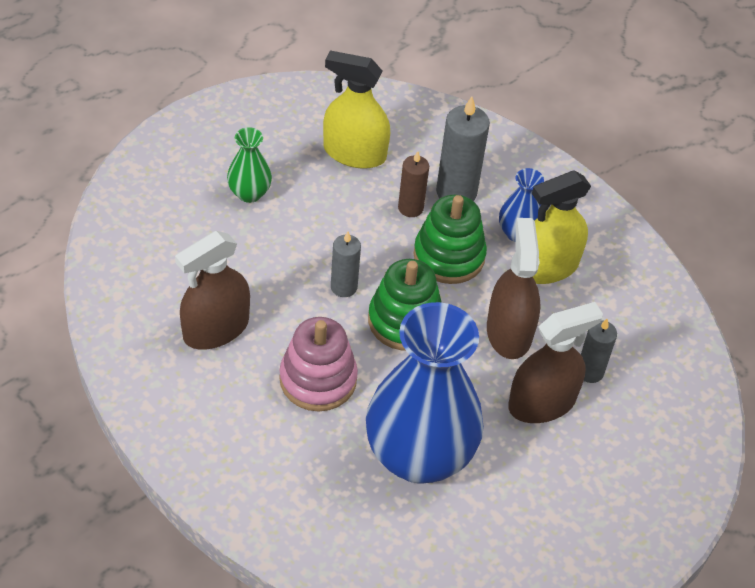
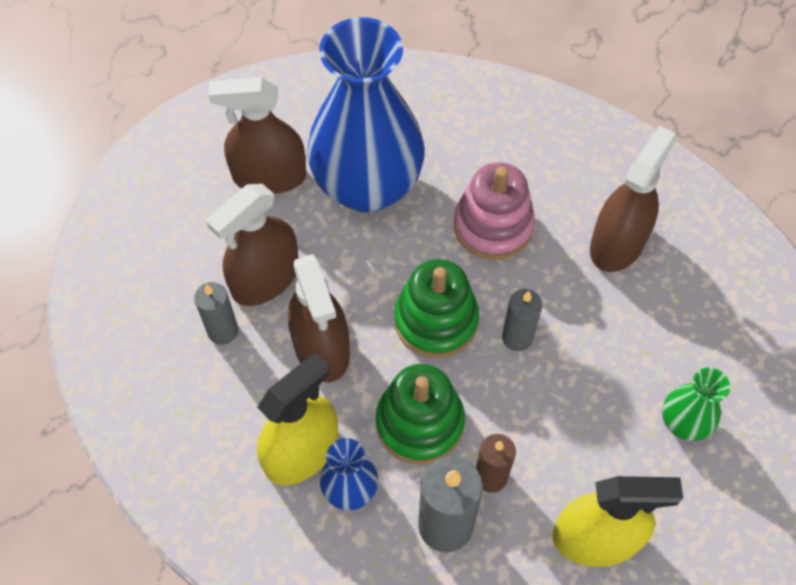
camera: 165 degrees right, 10 degrees up
(512, 499) = (269, 176): none -> brown spray bottle

